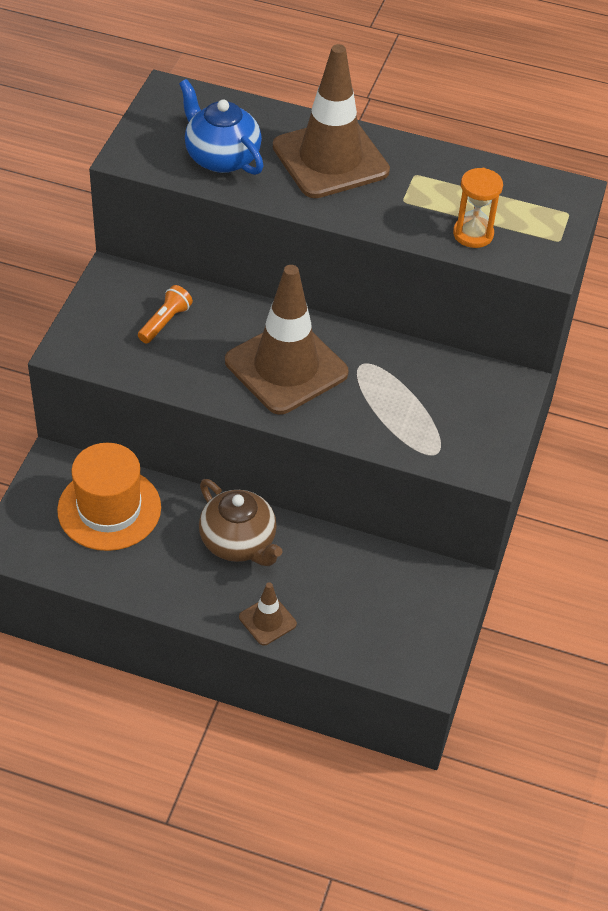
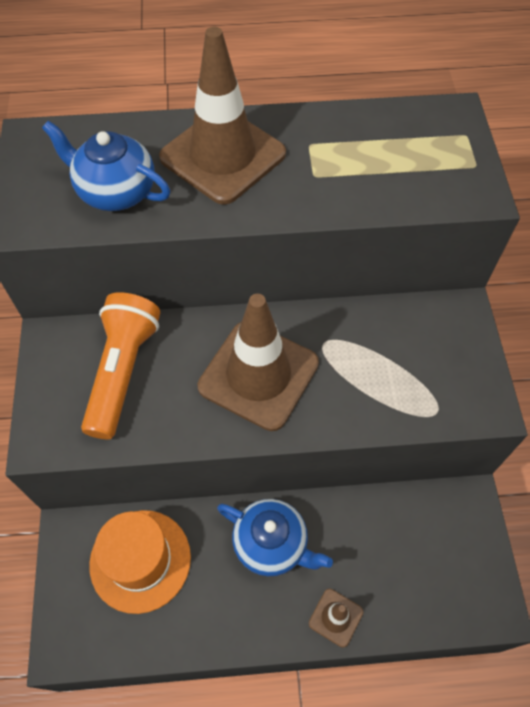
camera: 20 degrees left, 10 degrees up
(165, 322) = (123, 371): orange flashlight -> orange flashlight, size x2.04
(239, 543) = (272, 544): brown teapot -> blue teapot
(473, 234) = (397, 188): orange hourglass -> none

